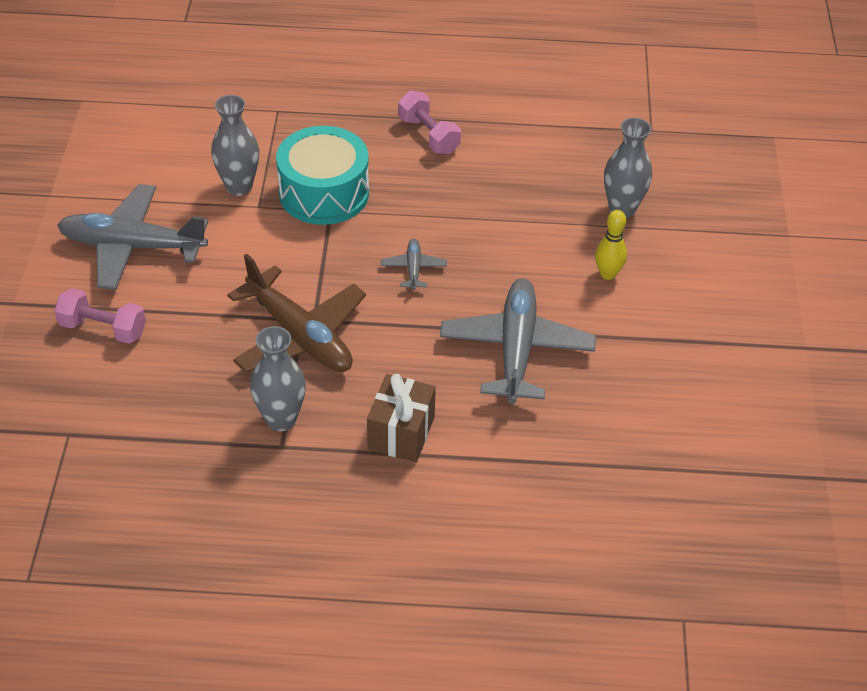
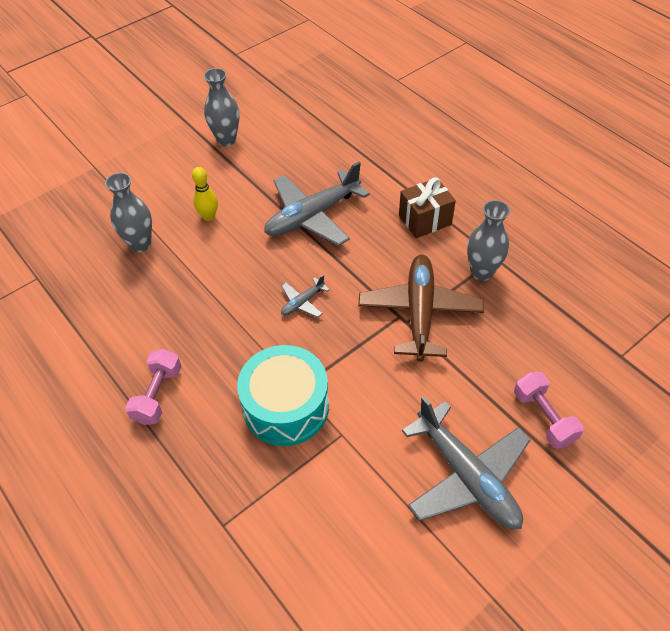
camera: 130 degrees left, 5 degrees up
(239, 187) = (336, 466): grey vase -> grey vase (226, 140)

